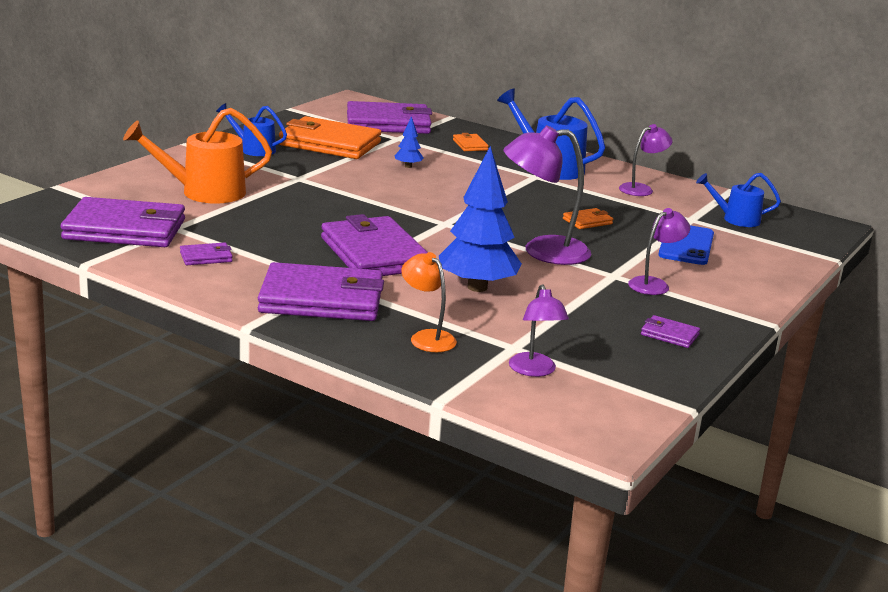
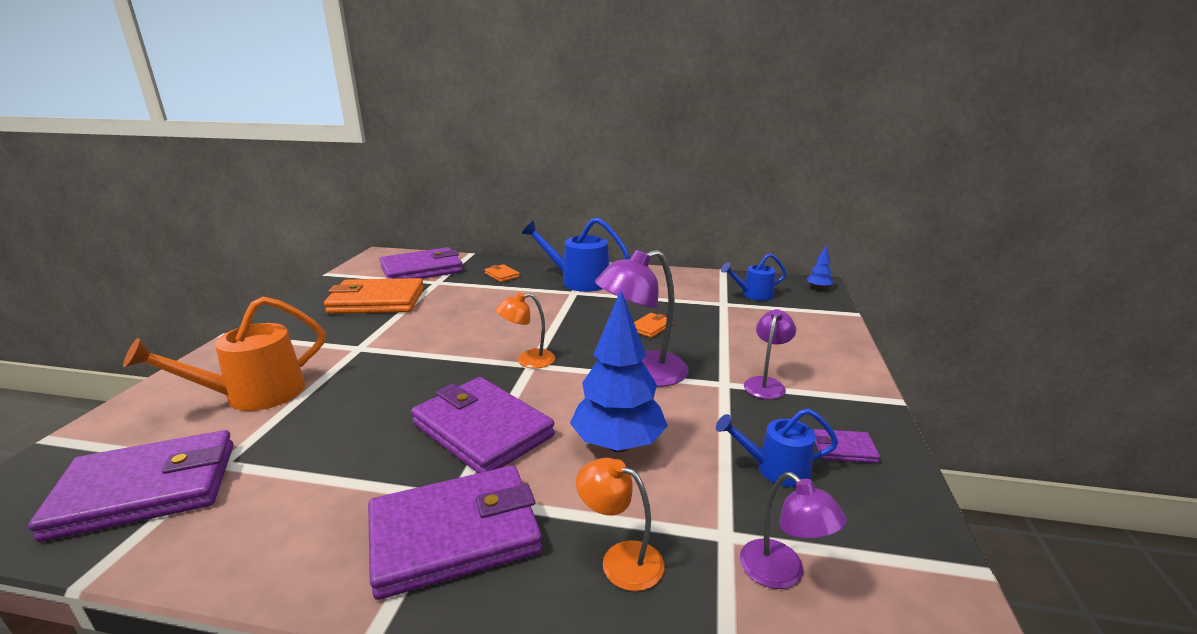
camera: 20 degrees left, 0 degrees up
(206, 257) = (273, 505): purple wallet -> none
(253, 149) = (301, 324): blue watering can -> blue watering can (775, 469)
(408, 166) = (461, 308): blue tree -> blue tree (818, 288)
(444, 219) = (528, 360): none -> orange lamp
(641, 189) = (663, 284): purple lamp -> none
(686, 245) = (746, 330): blue phone -> none

